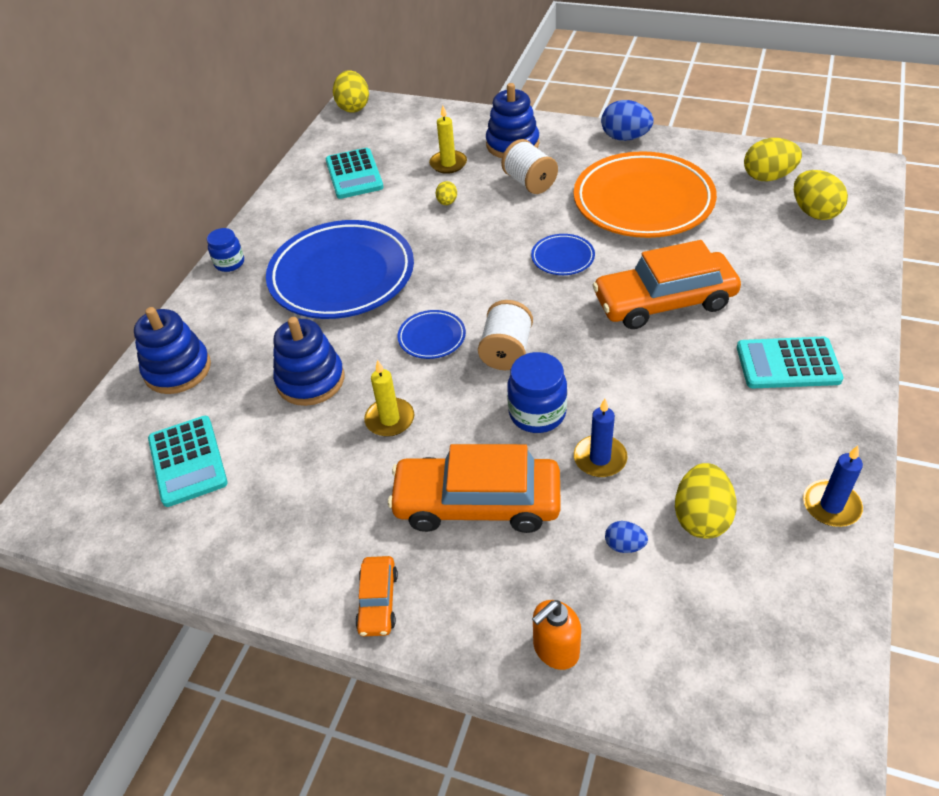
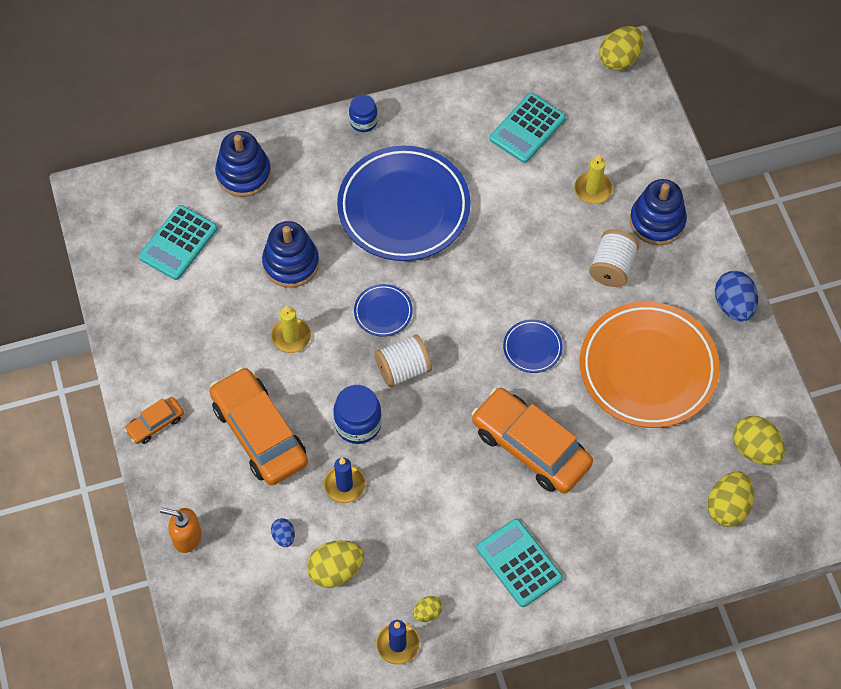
camera: 50 degrees right, 15 degrees up
(447, 202) = (541, 222): yellow egg -> yellow egg (427, 613)

